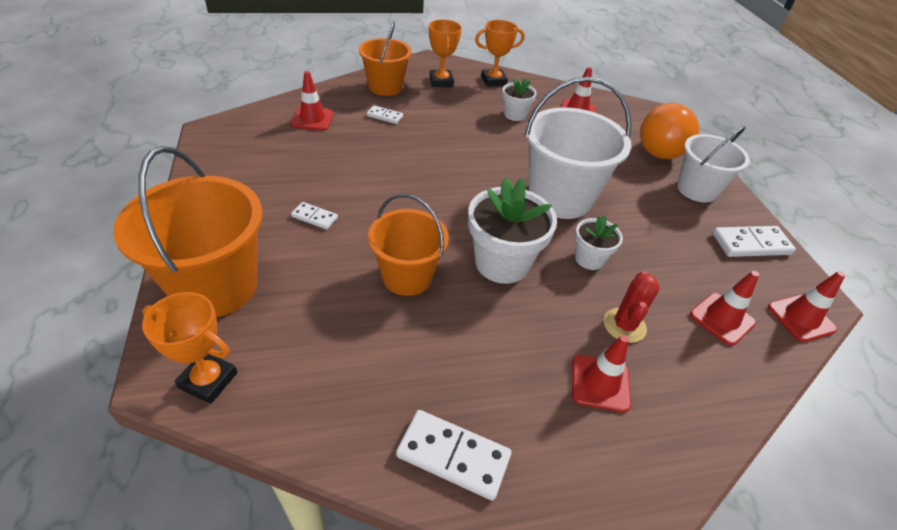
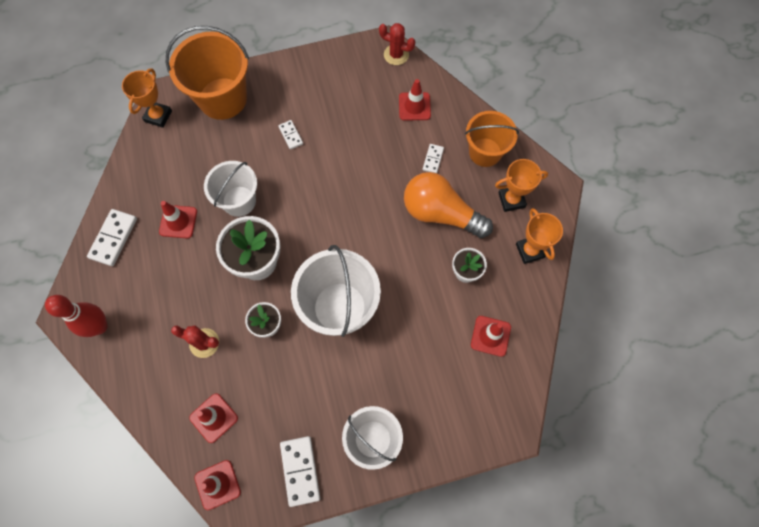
camera: 90 degrees right, 25 degrees up
(233, 122) = (396, 55): none -> red cactus
(314, 217) = (291, 135): white domino -> white domino turned 45 degrees counterclockwise
(407, 276) = (239, 201): orange bucket -> white bucket
(600, 383) = (158, 320): red traffic cone -> red traffic cone (178, 221)
(623, 476) = (99, 326): none -> red bowling pin
(663, 146) = (442, 420): orange light bulb -> orange light bulb (440, 213)

